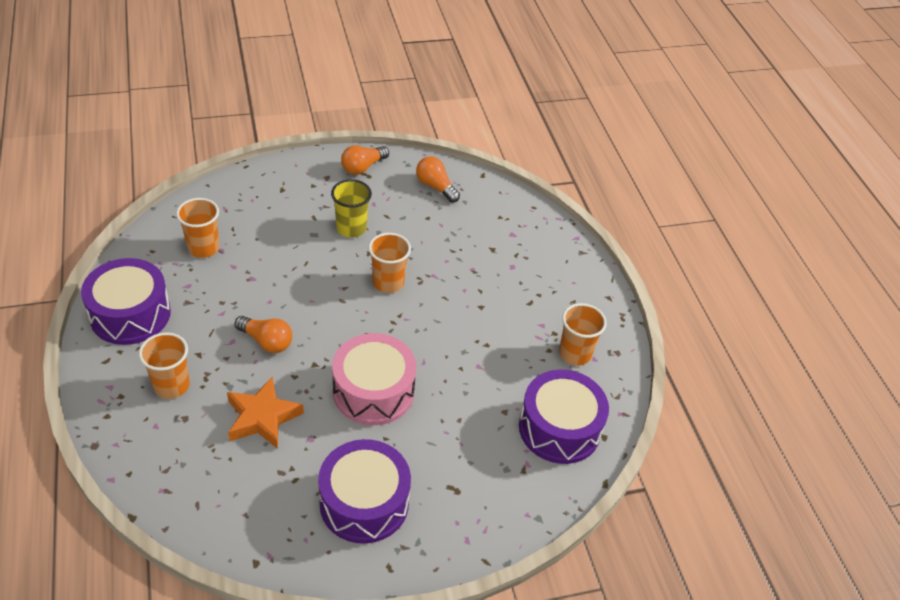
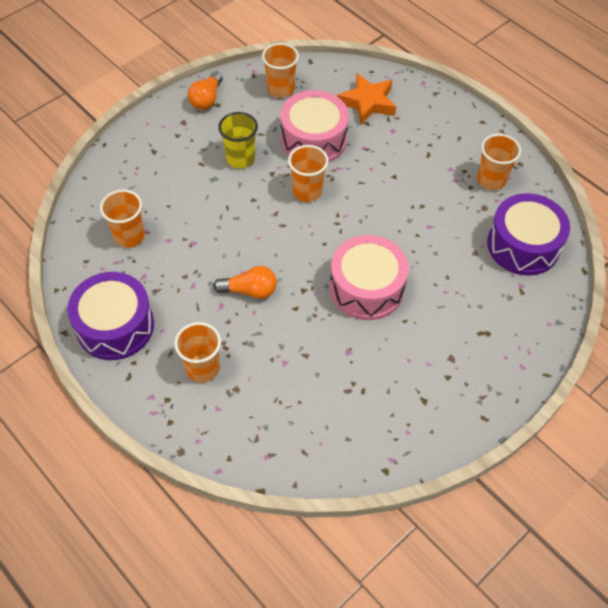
camera: 25 degrees left, 10 degrees up
(262, 417) = (298, 355): orange star -> orange star (367, 103)
(364, 502) = (428, 379): purple drum -> none
(430, 241) = (313, 139): none -> pink drum
(435, 187) = (280, 89): orange light bulb -> orange cup

